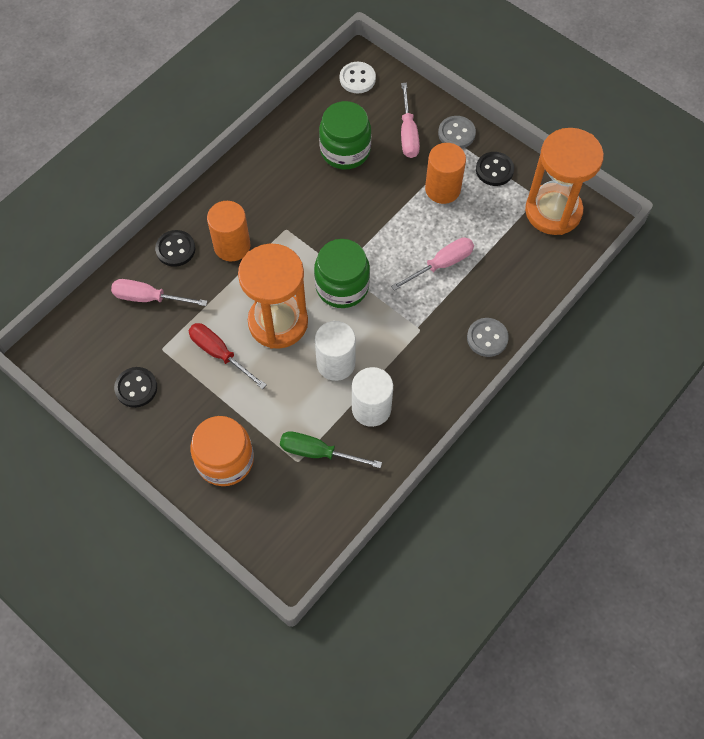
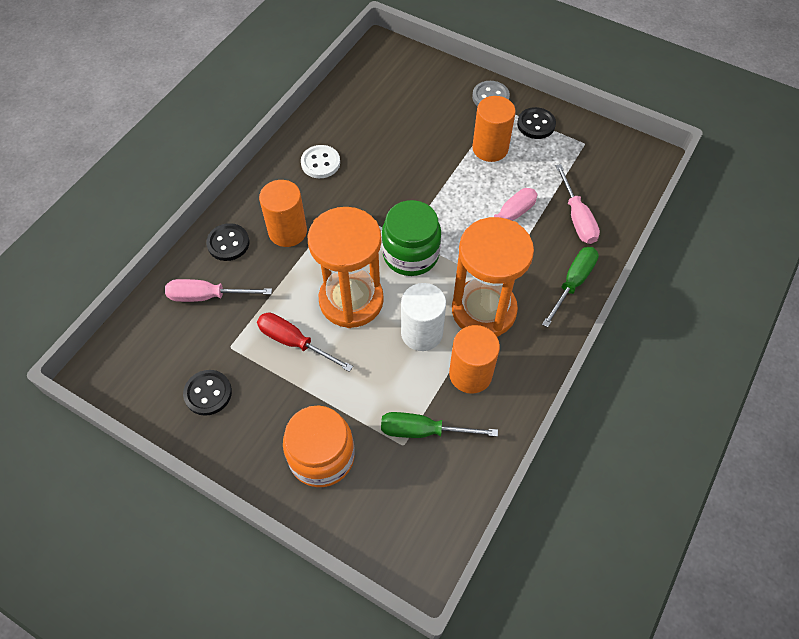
camera: 10 degrees left, 5 degrees down
(345, 150) = (385, 126): green jar -> none
(357, 79) = (382, 62): white button -> white button (320, 163)
(371, 408) = (470, 374): white cylinder -> orange cylinder
(408, 133) = (443, 103): pink screwdriver -> pink screwdriver (577, 217)
(487, 338) = (572, 283): grey button -> green screwdriver
(553, 211) = (603, 154): orange hourglass -> orange hourglass (484, 310)

